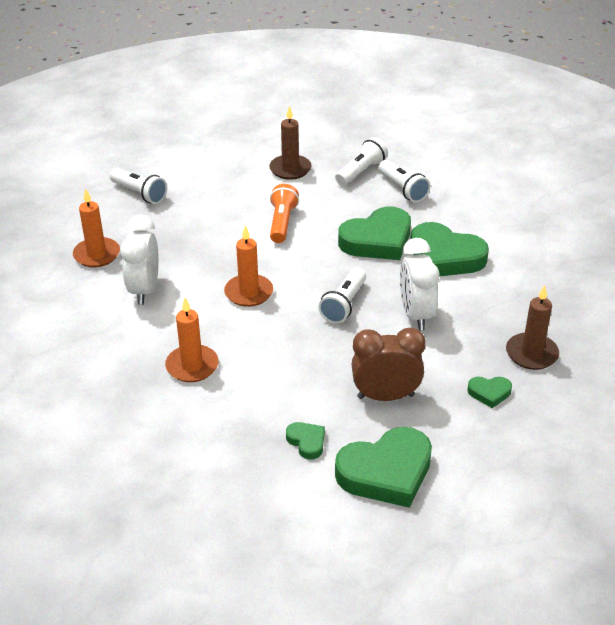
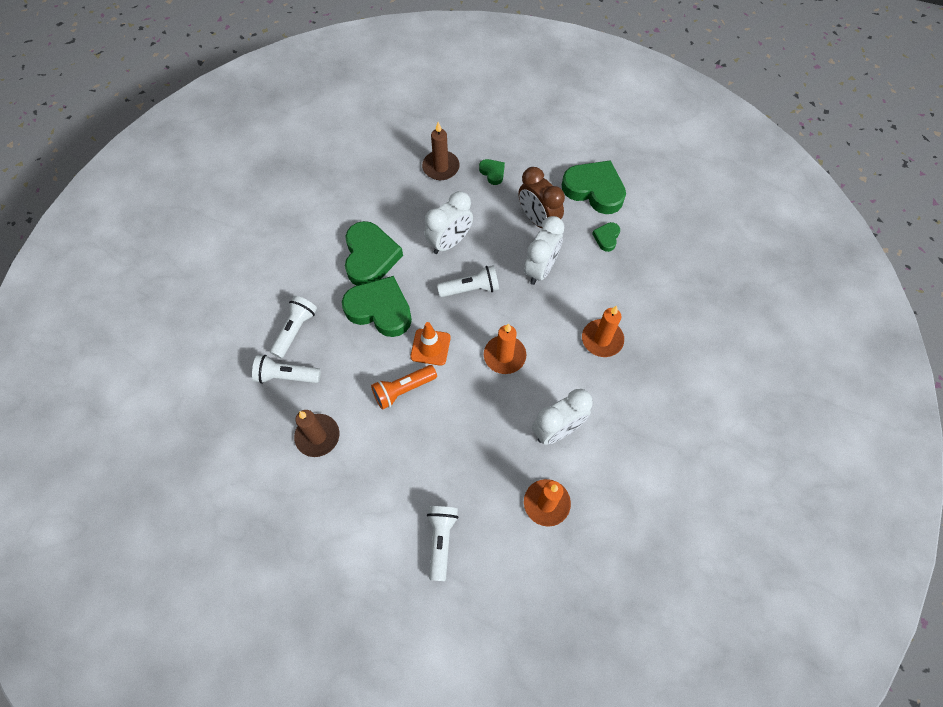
camera: 125 degrees left, 25 degrees up
(306, 253) = (430, 347): none -> orange traffic cone
(318, 364) = (540, 269): none -> white clock

